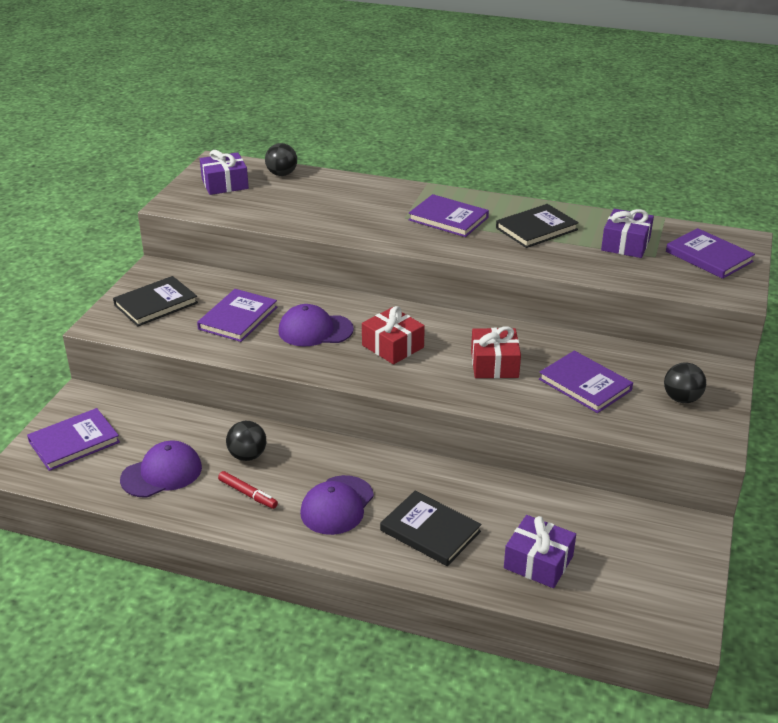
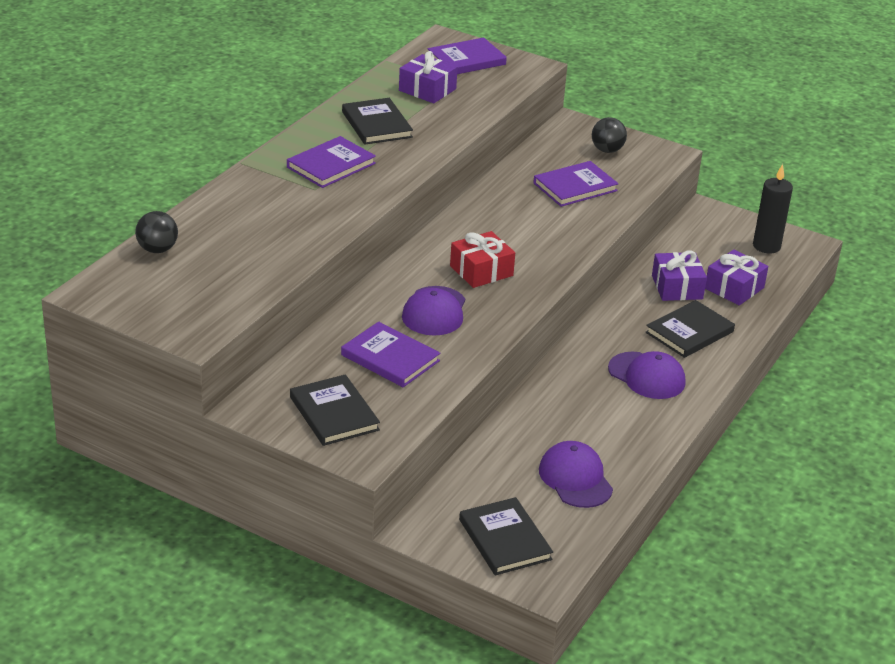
camera: 80 degrees left, 0 degrees up
(74, 442) = (505, 539): purple book -> black book
(225, 184) = (160, 292): purple gift -> purple gift (677, 287)
(247, 456) = (561, 420): black ball -> none
(248, 494) = (620, 426): red marker -> none
(494, 364) = (530, 223): red gift -> none
(651, 586) = (766, 246): none -> black candle

